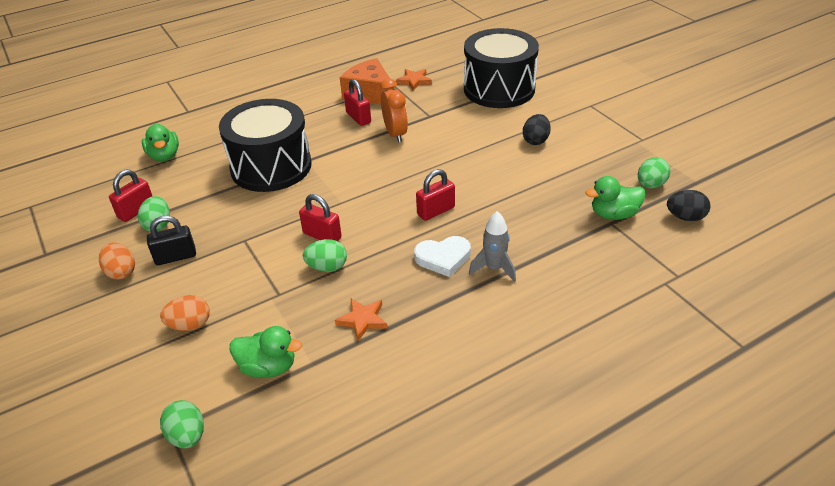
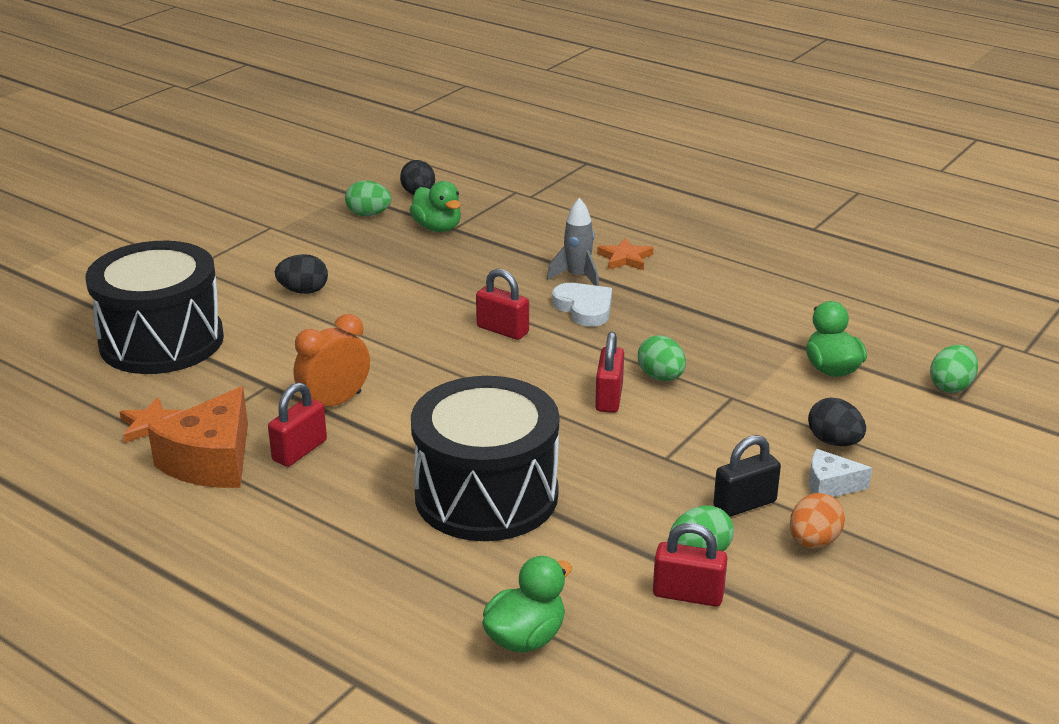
camera: 115 degrees left, 10 degrees down
(154, 302) = (830, 485): none -> white cheese
(175, 257) = (744, 504): black padlock -> black padlock turned 75 degrees counterclockwise
(190, 325) = (834, 442): orange egg -> black egg
(363, 320) = (718, 333): orange star -> orange star (625, 258)

